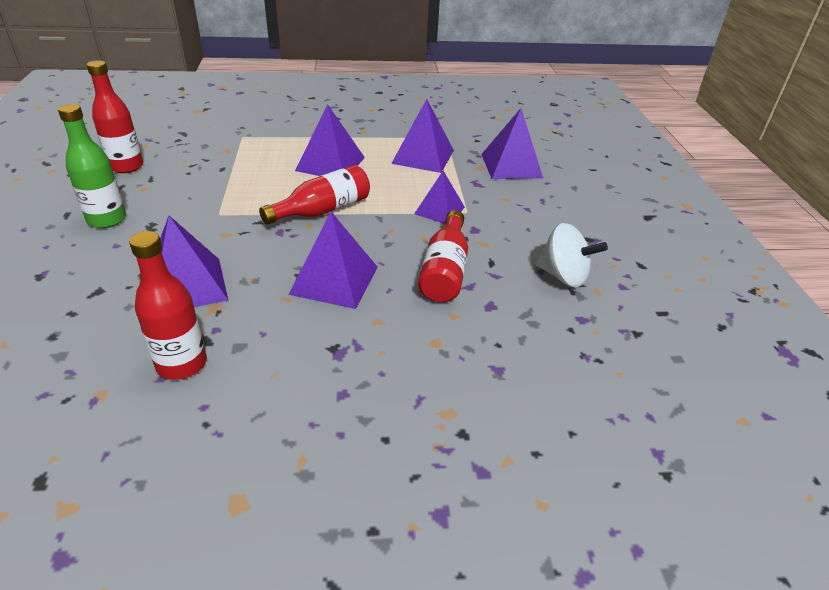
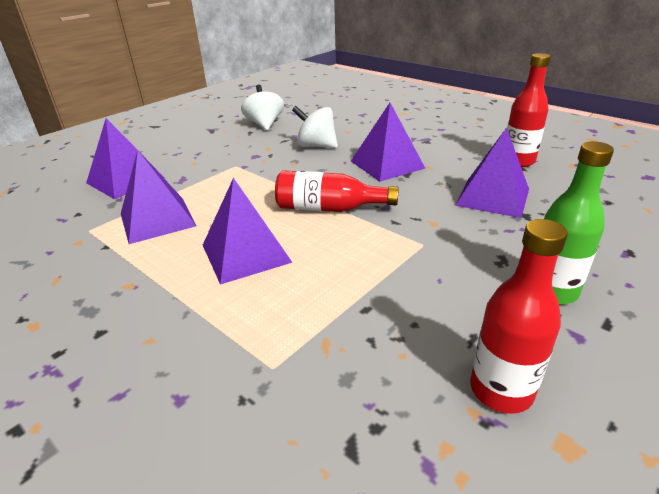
camera: 130 degrees left, 5 degrees down
(439, 210) = (249, 173): purple pyramid -> none
(445, 271) = (316, 146): red bottle -> white spinning top

